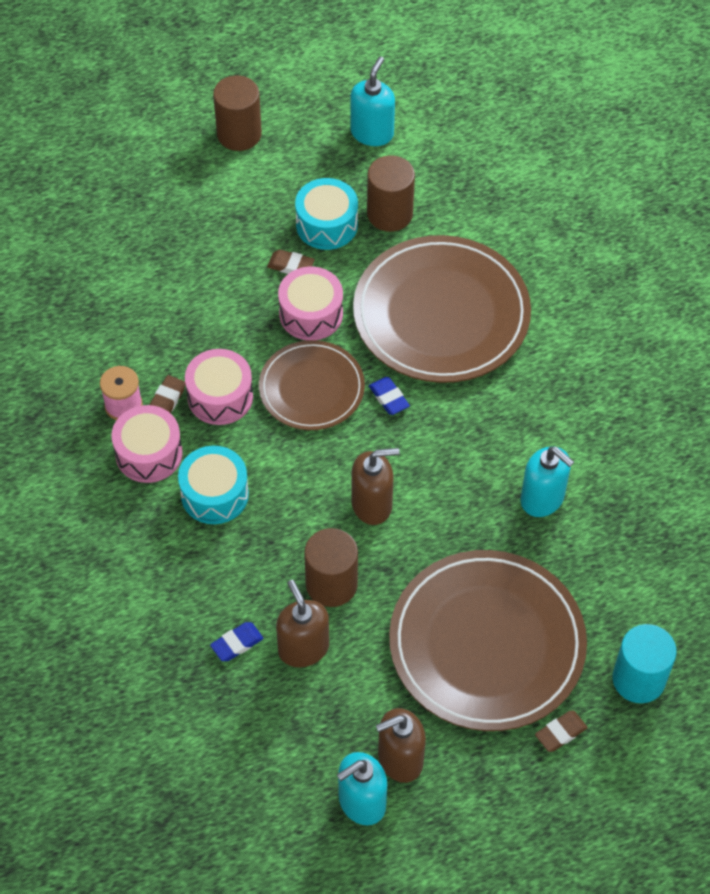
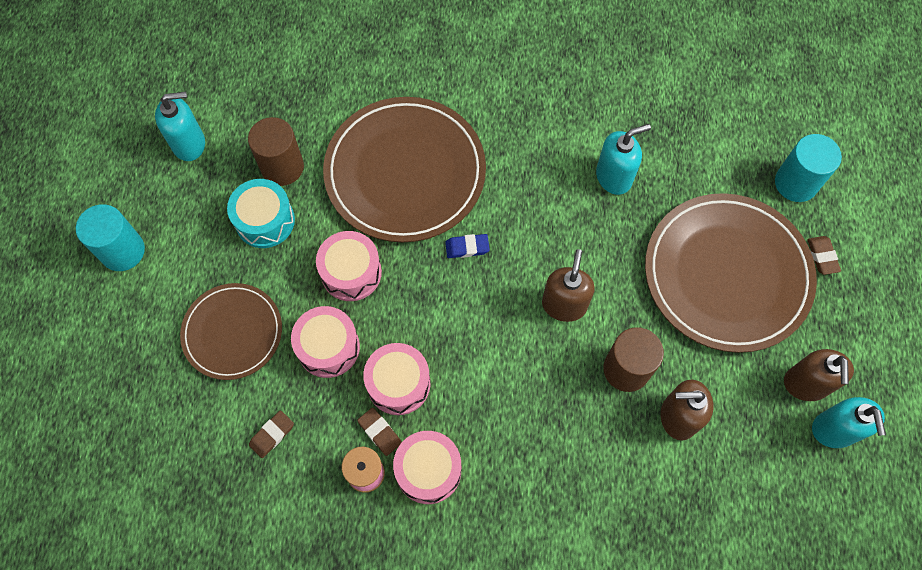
camera: 65 degrees left, 10 degrees up
(214, 494) = (497, 429): turquoise drum -> none
(227, 327) = (328, 347): none -> pink drum
(237, 643) = (653, 471): blue eraser -> none
(239, 134) = (122, 251): brown cylinder -> turquoise cylinder
(291, 265) = (292, 268): brown eraser -> brown eraser (272, 435)
(311, 388) = (427, 304): brown plate -> brown plate (232, 332)
(372, 133) = (189, 144): turquoise soap dispenser -> turquoise soap dispenser turned 120 degrees clockwise

